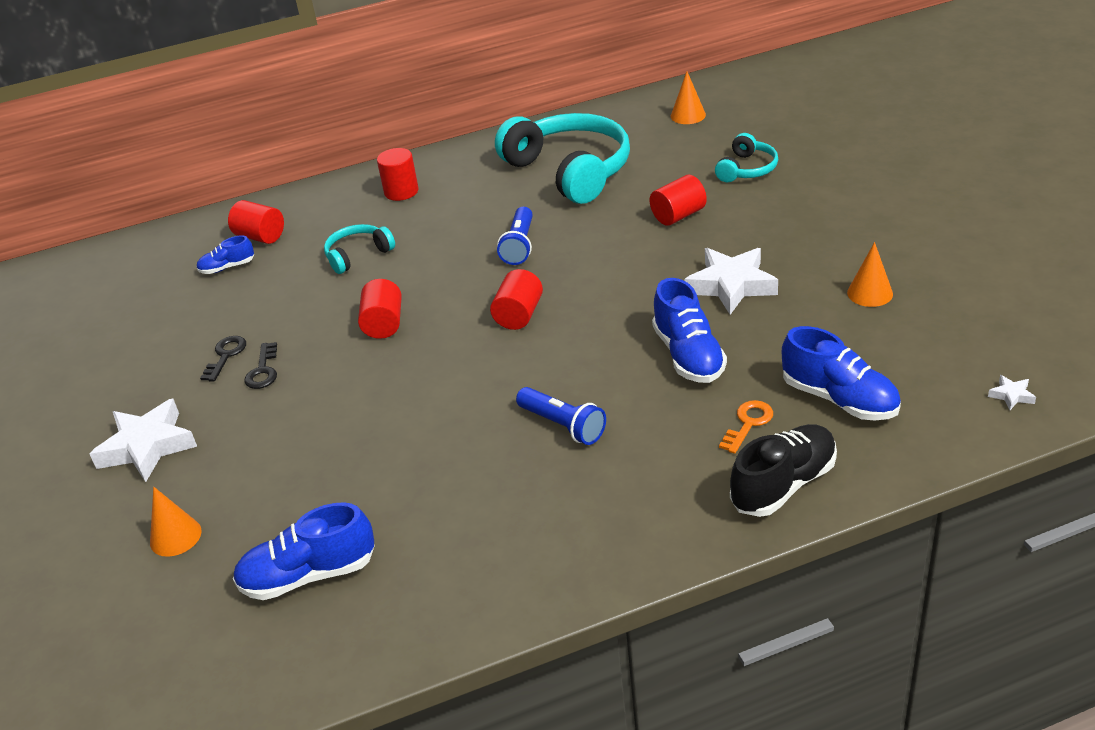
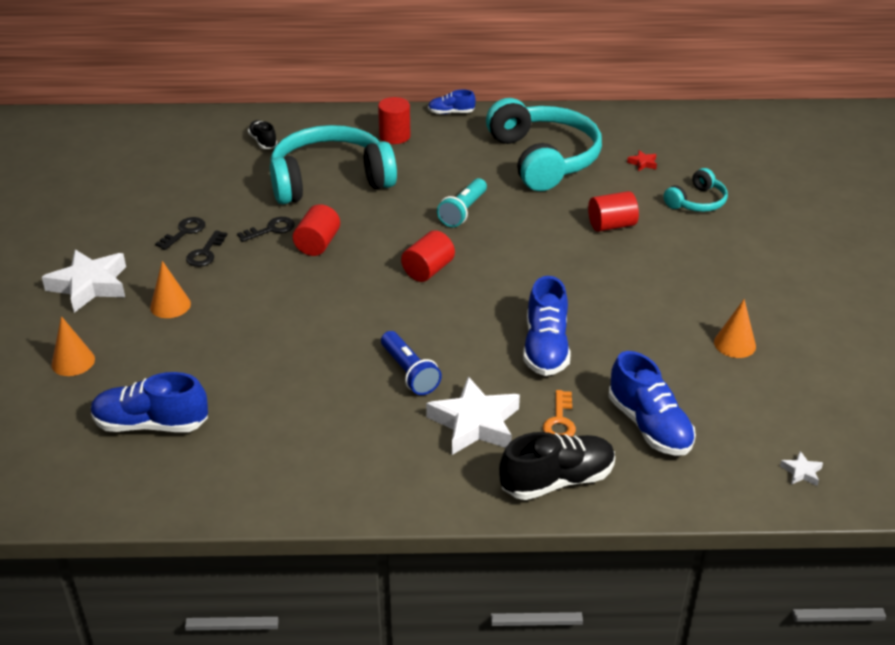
camera: 15 degrees right, 0 degrees up
(227, 267) = (224, 160): blue shoe -> blue shoe (451, 113)
(260, 236) = (263, 142): red cylinder -> black shoe
(323, 324) = (271, 229): none -> black key
(358, 255) = (330, 180): turquoise headphones -> turquoise headphones, size x2.07
(520, 246) = (463, 212): blue flashlight -> turquoise flashlight
(671, 147) = (643, 163): none -> red star
(688, 115) = (675, 138): orange cone -> orange cone (170, 305)
(731, 285) = (619, 300): white star -> white star (475, 423)
(748, 423) = (560, 421): orange key -> orange key turned 135 degrees clockwise

